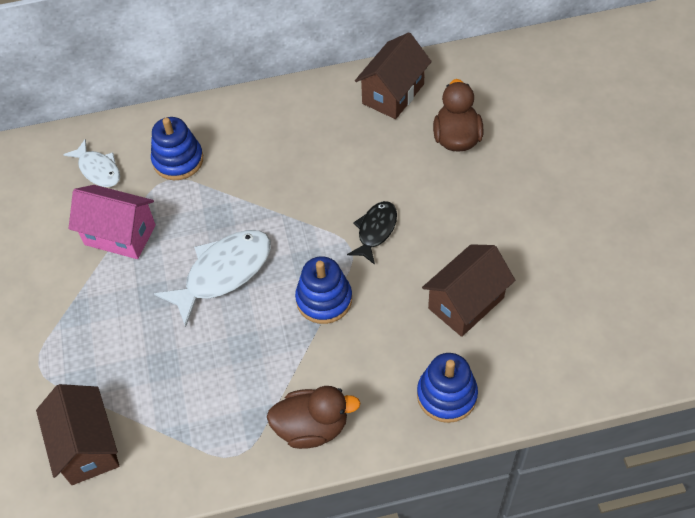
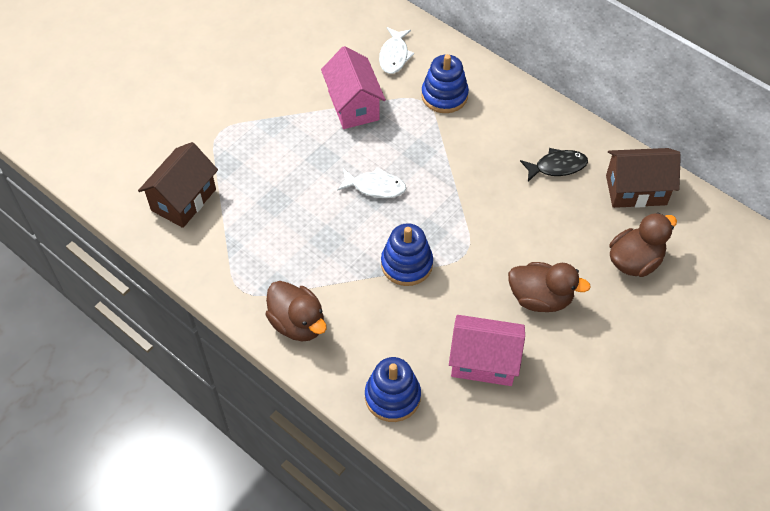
camera: 50 degrees right, 0 degrees up
(223, 273) = (375, 187): white fish -> white fish, size x0.60
(375, 231) = (495, 259): black fish -> black fish (557, 166)
(438, 223) = (540, 298): none -> brown duck
(466, 303) = (484, 362): brown house -> pink house

